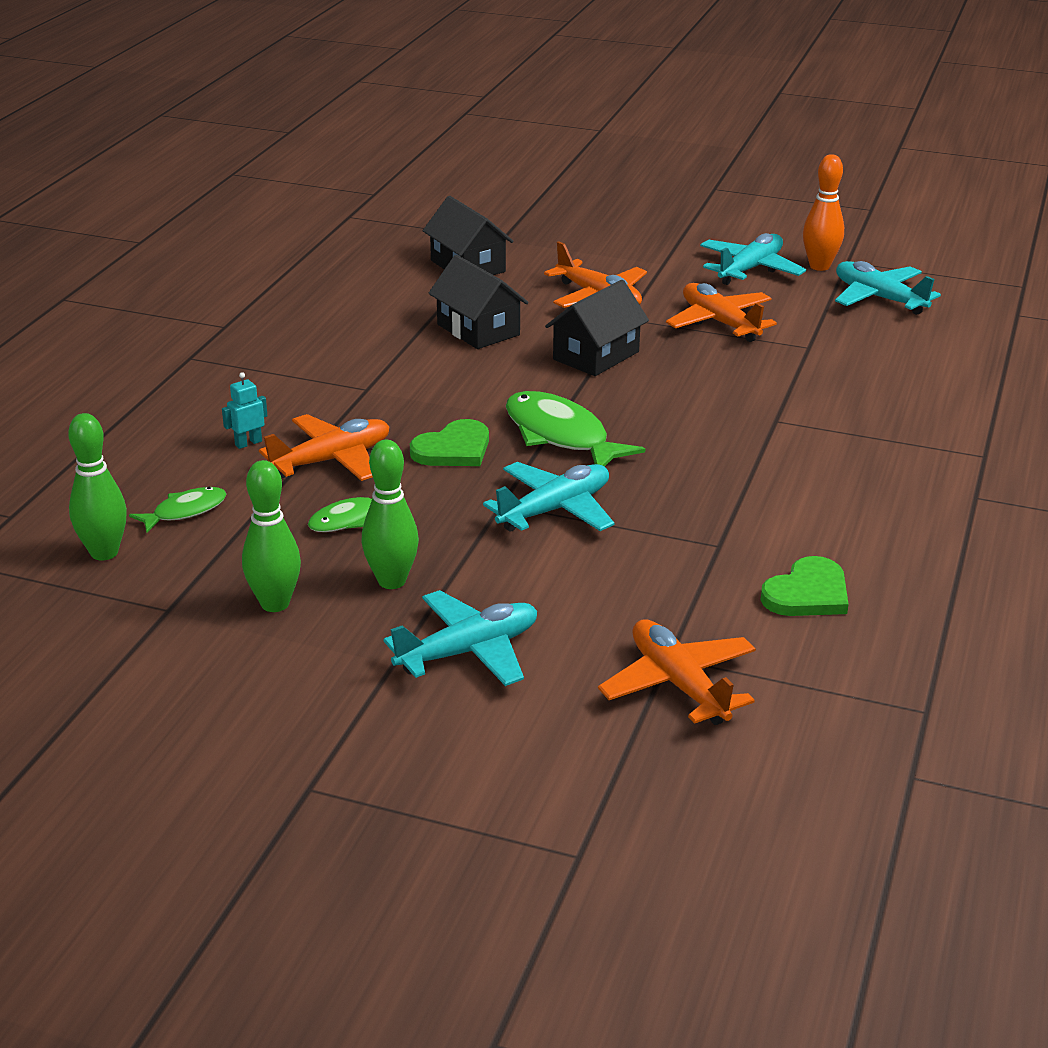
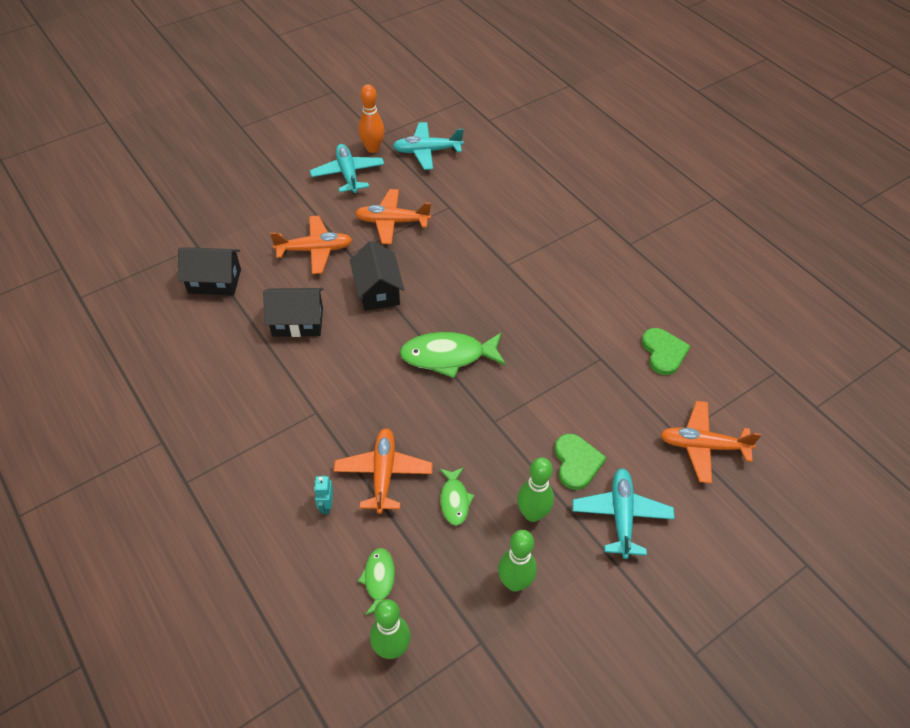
camera: 55 degrees left, 20 degrees up
(453, 449) = (421, 410): green heart -> green heart (576, 462)
(554, 510) = (518, 402): turquoise plane -> none

